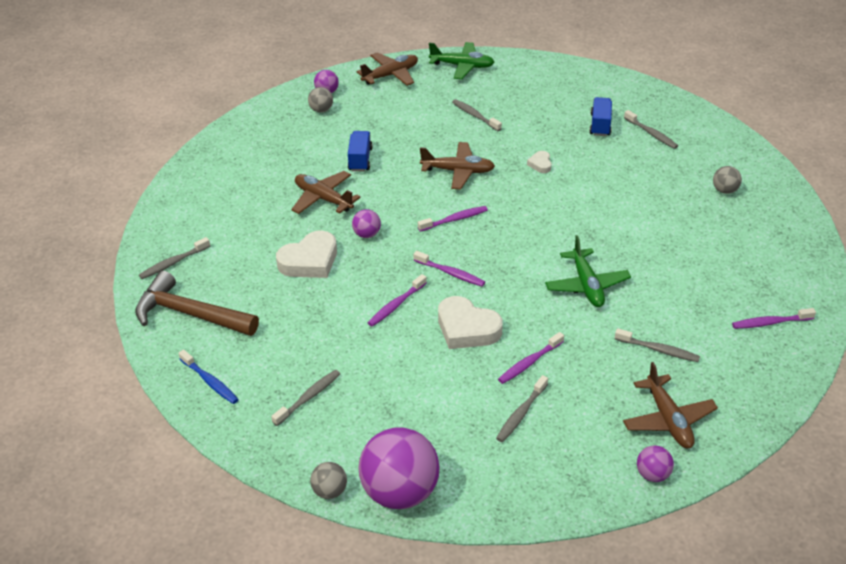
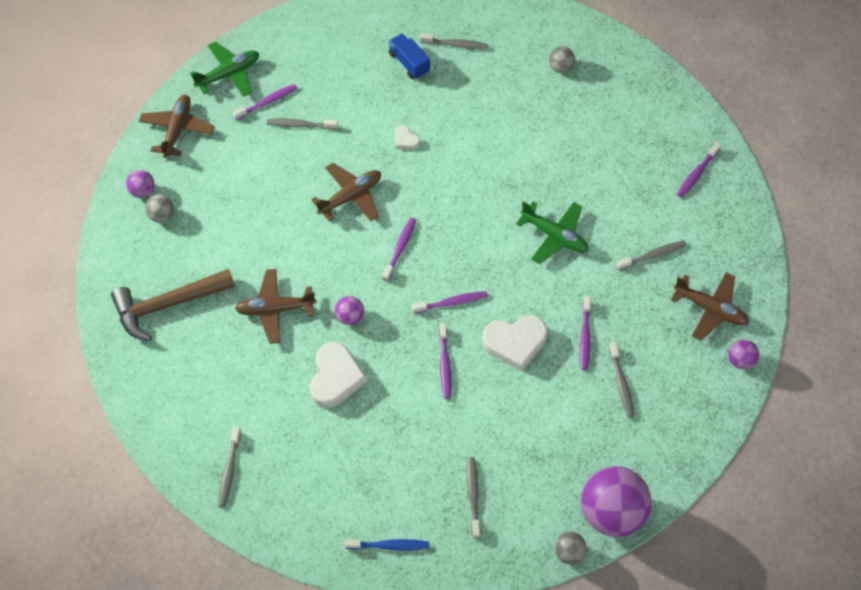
camera: 45 degrees left, 20 degrees up
(190, 314) = (302, 503): brown hammer -> brown hammer (168, 304)
(360, 159) = (258, 244): blue truck -> none
(468, 93) = (267, 102): none -> purple toothbrush

